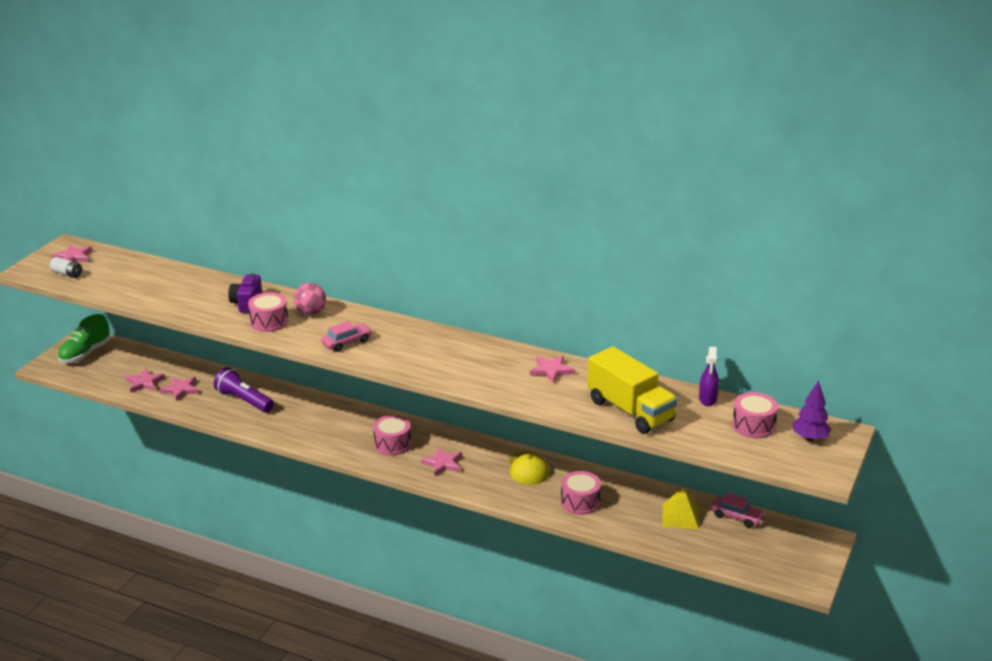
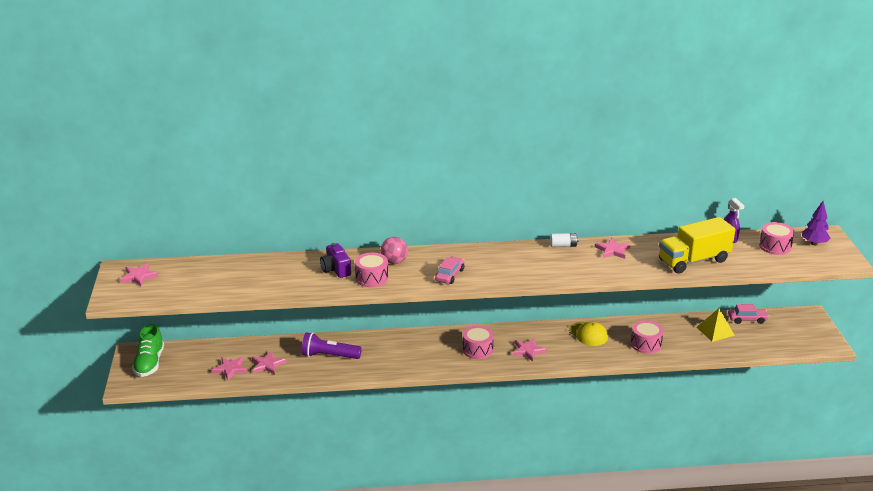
camera: 30 degrees left, 0 degrees up
(67, 274) = (152, 291): white battery -> white battery (563, 245)
(630, 410) = (693, 261): yellow truck -> yellow truck turned 135 degrees clockwise

